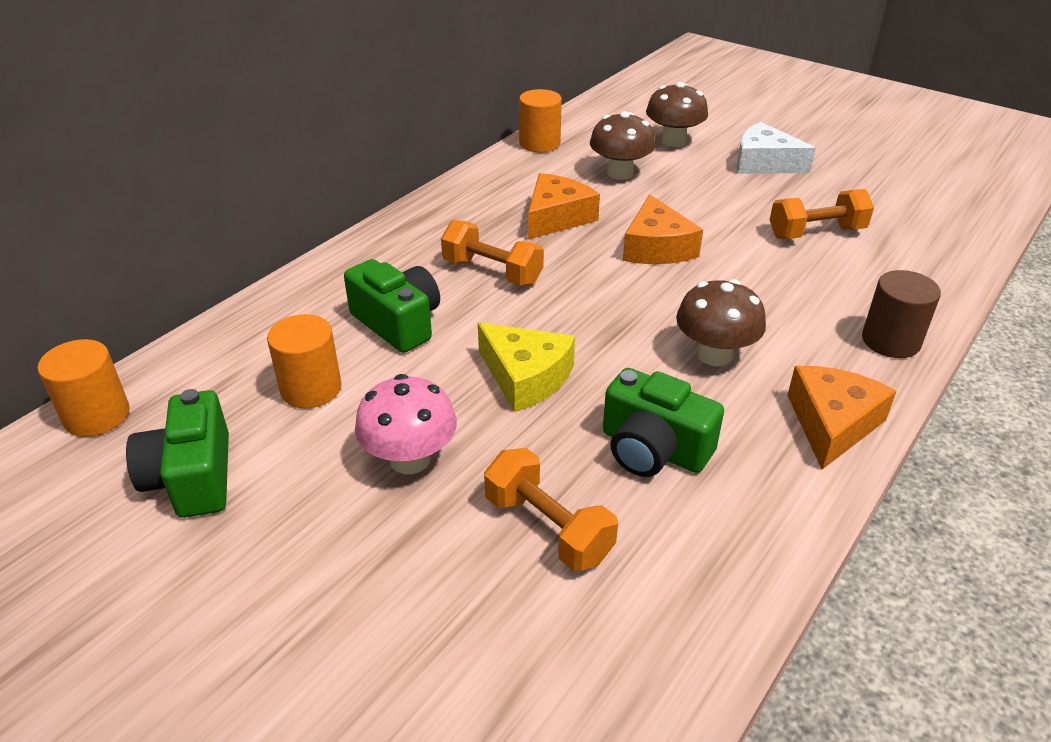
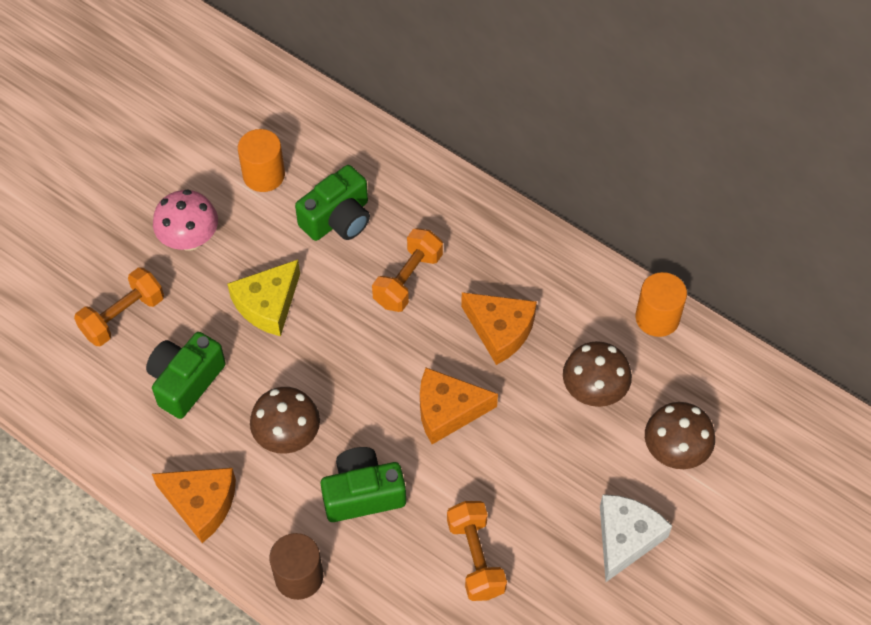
camera: 90 degrees right, 20 degrees up
(97, 415) = (245, 65): orange cylinder -> none
(192, 477) = (185, 128): green camera -> green camera (363, 494)

